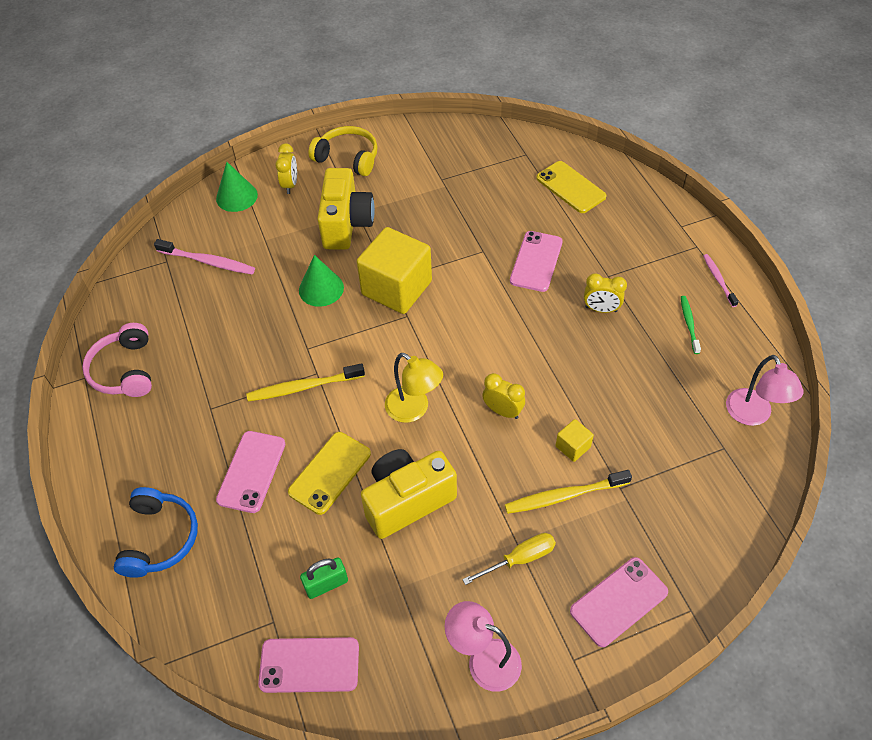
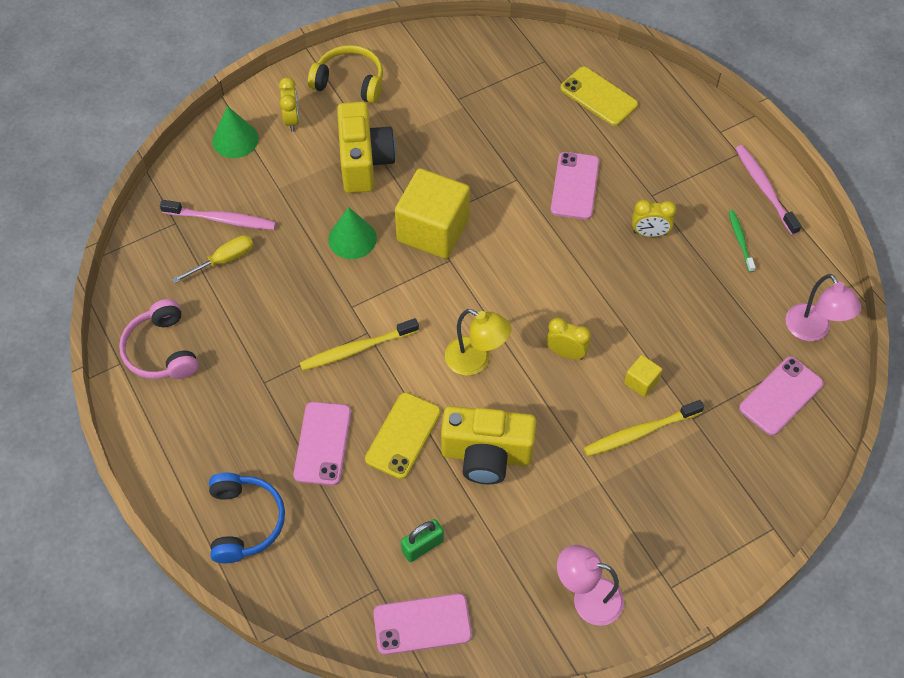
camera: 10 degrees left, 5 degrees up
(407, 501) = (486, 455): yellow camera -> yellow camera turned 135 degrees counterclockwise
(520, 559) = (606, 499): yellow screwdriver -> yellow screwdriver (224, 260)
(619, 602) = (706, 528): pink phone -> pink phone (781, 396)
(718, 280) = (764, 189): pink toothbrush -> pink toothbrush, size x1.60

